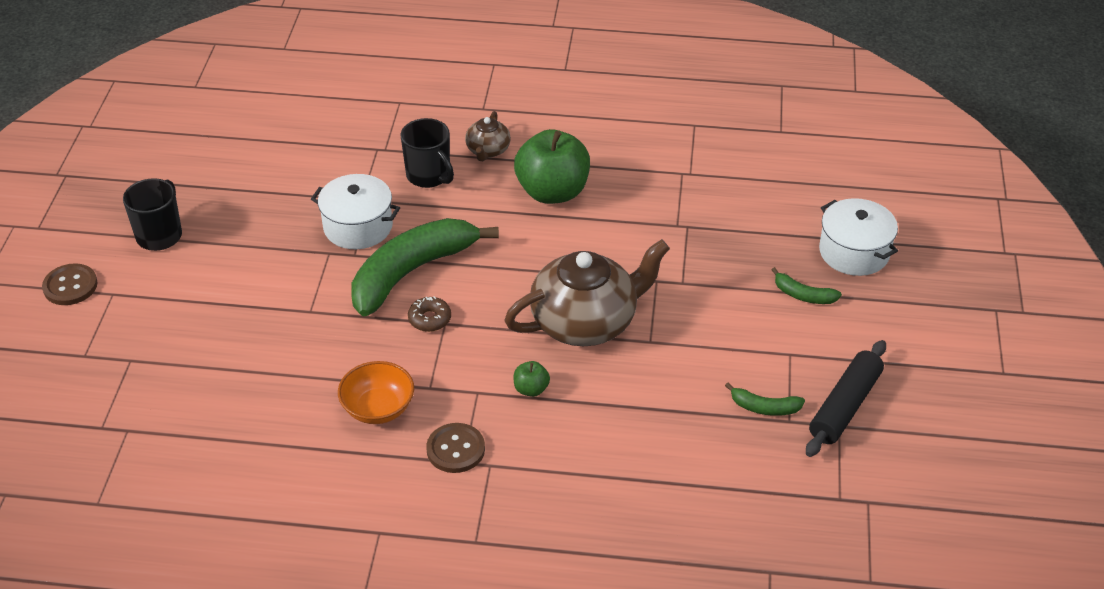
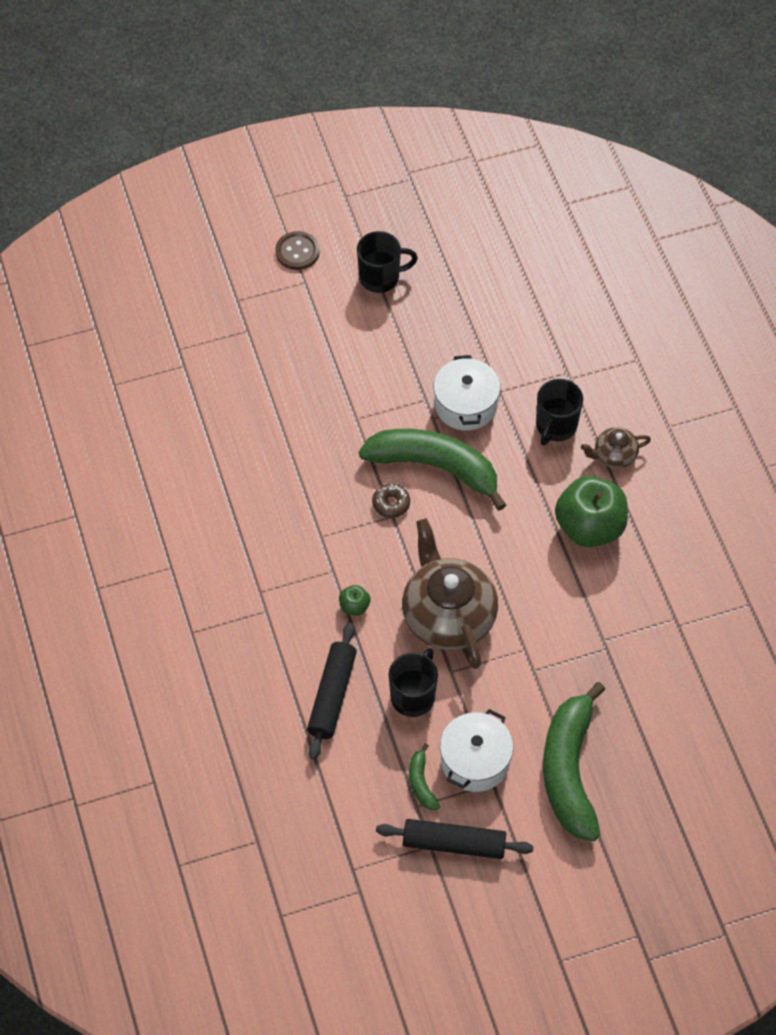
camera: 65 degrees right, 15 degrees up
(378, 408) = (282, 512): orange bowl -> none
(455, 449) = (269, 581): brown button -> none
(585, 321) = (447, 615): brown teapot -> brown teapot turned 150 degrees counterclockwise
(626, 444) = (332, 695): none -> black rolling pin
(662, 379) = (413, 696): none -> black mug
(803, 295) = (569, 770): green banana -> green banana, size x2.37
(854, 252) = (648, 795): white pot -> white pot (475, 761)

